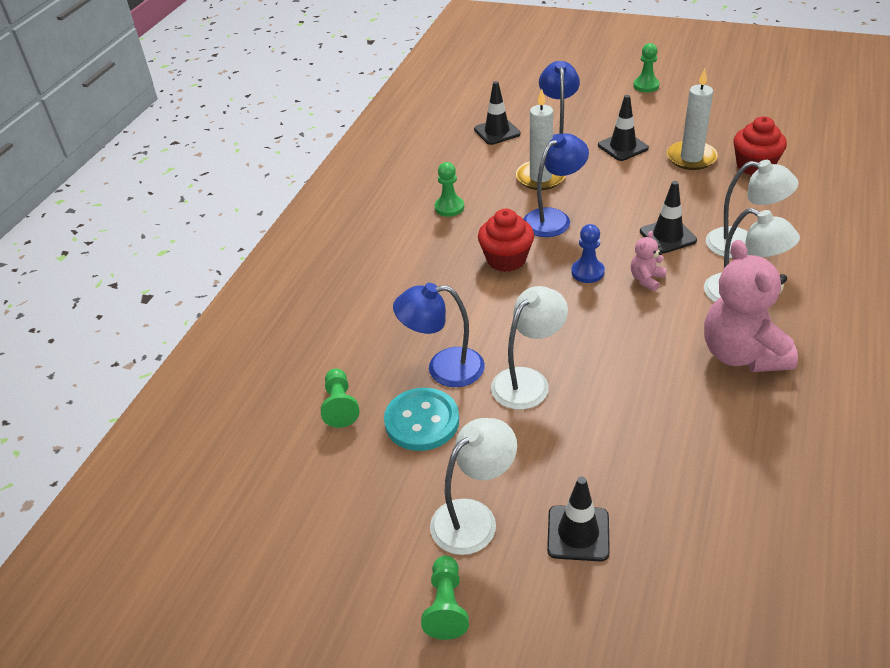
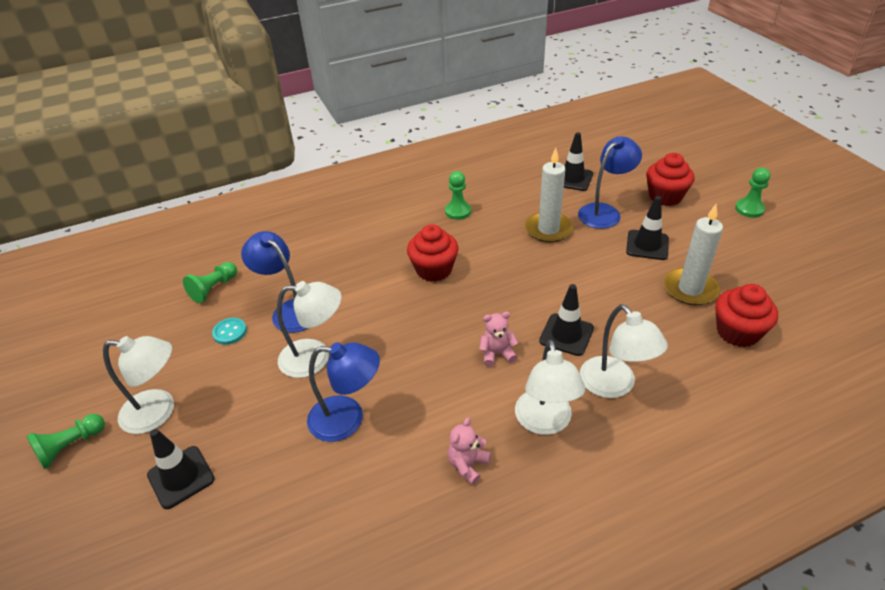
camera: 45 degrees right, 0 degrees up
(422, 421) = (230, 332): turquoise button -> turquoise button, size x0.54
(554, 218) = (509, 264): blue lamp -> blue lamp (347, 419)
(581, 107) = (665, 196): none -> red cupcake
(587, 272) = (467, 317): blue pawn -> none
(742, 354) = (468, 465): pink teddy bear -> pink teddy bear, size x0.45

